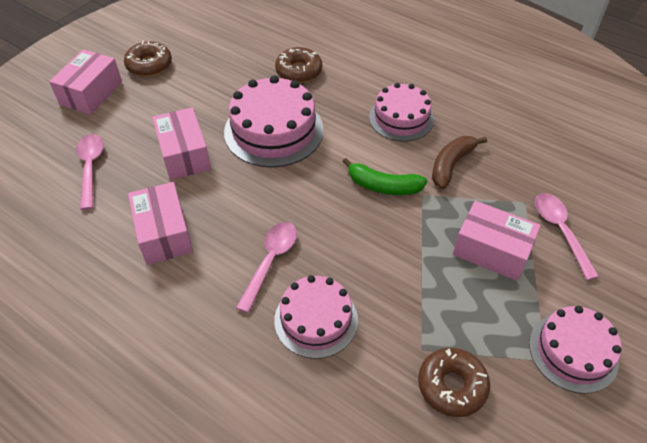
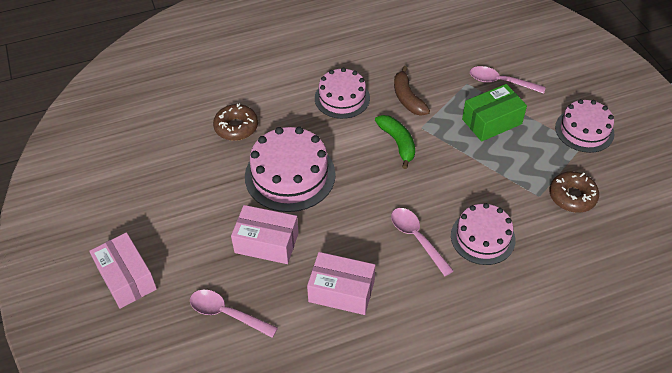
camera: 55 degrees left, 0 degrees up
(149, 65) = (129, 220): brown donut -> none
(383, 186) = (397, 143): green banana -> green banana turned 75 degrees counterclockwise
(491, 250) = (492, 121): pink box -> green box

